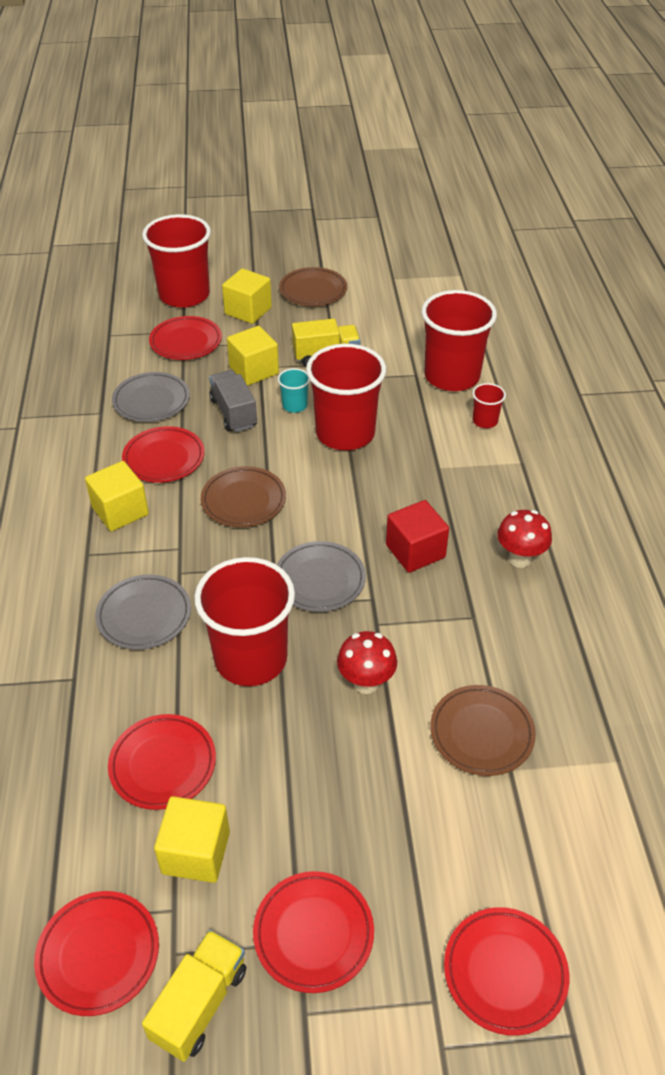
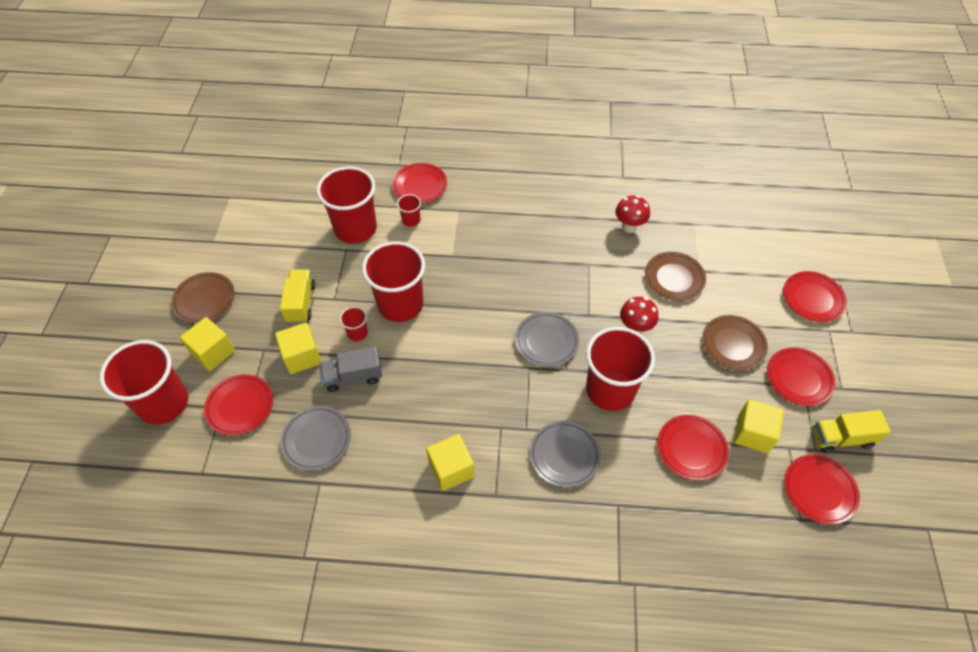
camera: 80 degrees left, 10 degrees up
(164, 458) = (395, 433): red plate -> red plate (420, 186)
(199, 1003) = (842, 438): yellow truck -> yellow truck turned 45 degrees counterclockwise
(243, 500) = (458, 379): brown plate -> brown plate (733, 344)
(294, 405) = (357, 333): turquoise cup -> red cup
(415, 551) = (529, 283): red cube -> none
(519, 559) = (545, 231): red mushroom -> red mushroom (629, 227)

